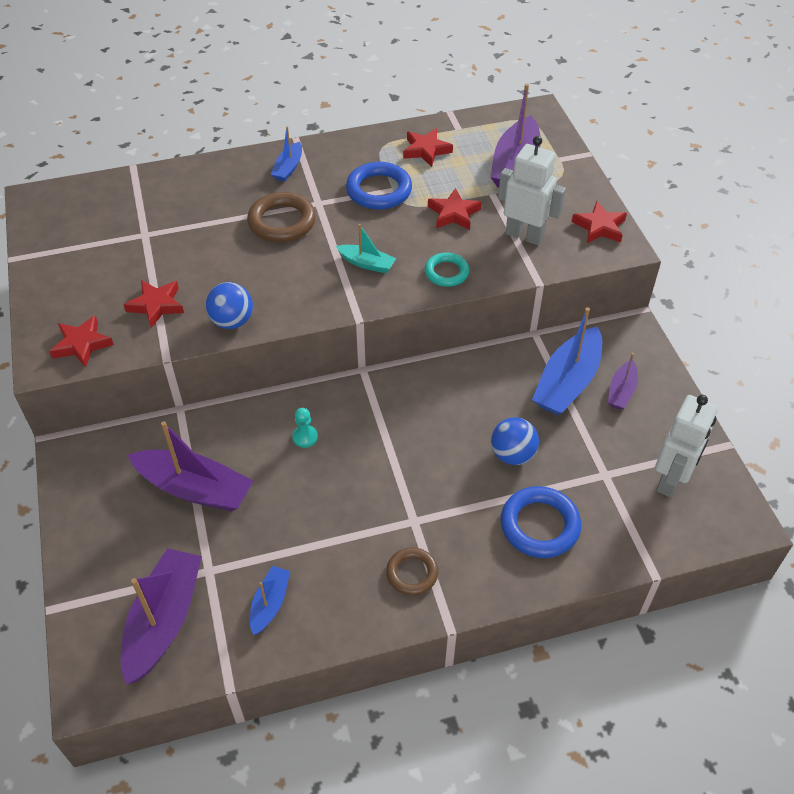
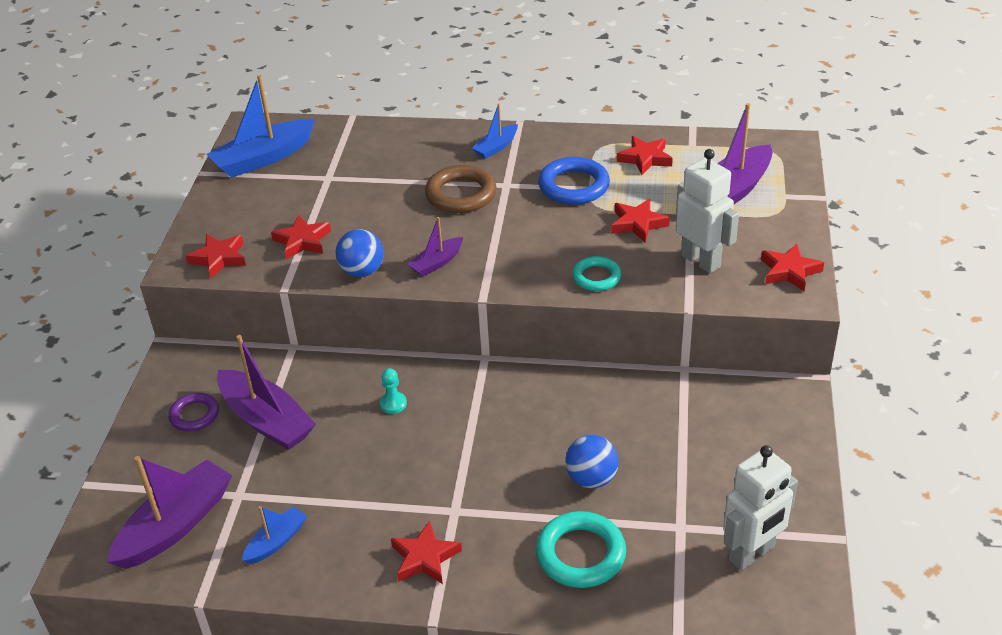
camera: 25 degrees right, 10 degrees down
(120, 505) = (194, 415): none -> purple ring
(367, 263) = (521, 250): turquoise boat -> none
(412, 573) = (425, 558): brown ring -> red star
(539, 525) = (580, 554): blue ring -> turquoise ring
(567, 382) = (692, 426): blue boat -> blue boat (263, 158)
(621, 391) = (747, 451): purple boat -> purple boat (436, 263)

